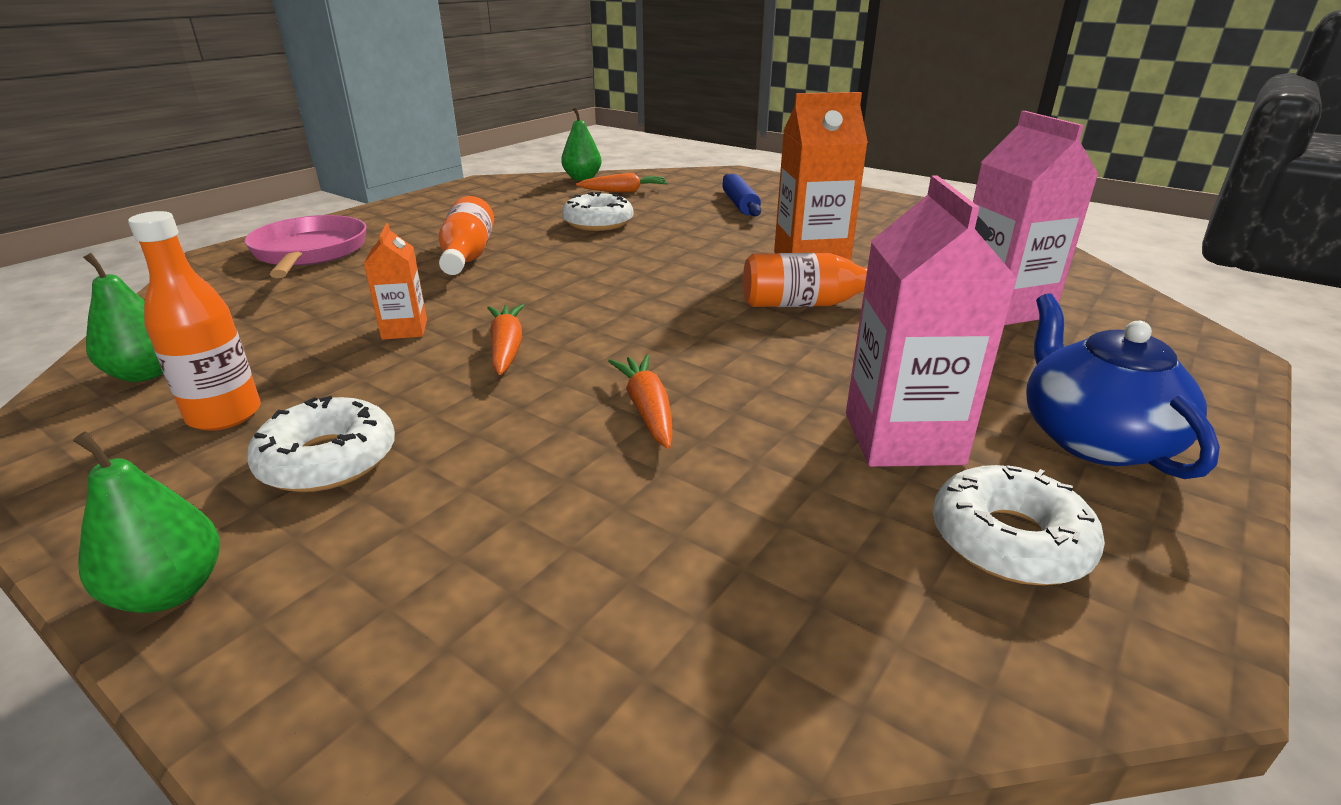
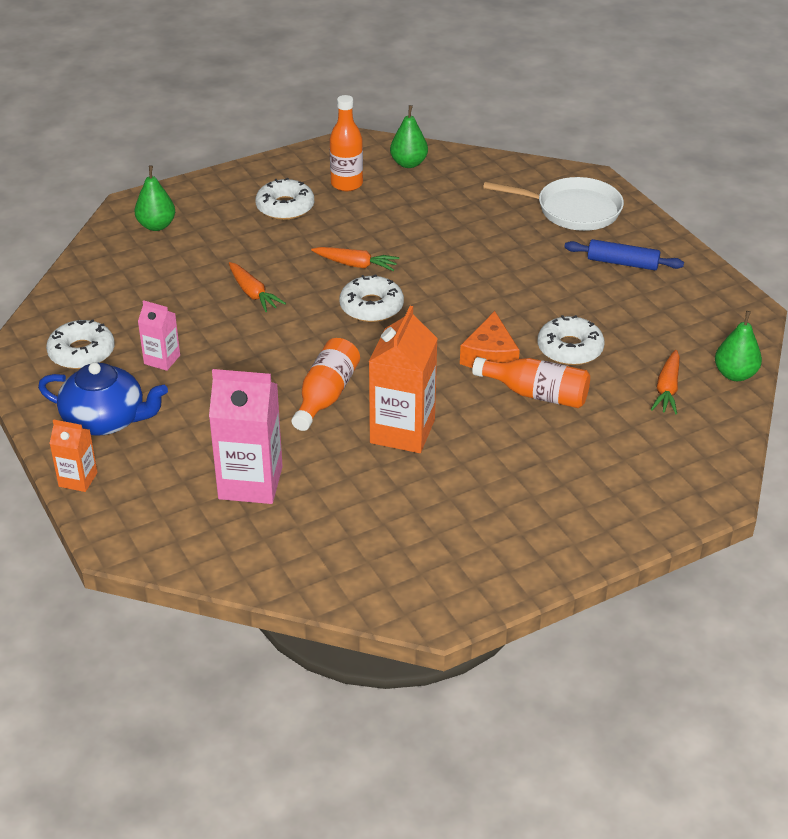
camera: 115 degrees right, 10 degrees up
(170, 591) = (229, 177): green pear -> green pear (156, 226)
(309, 253) = (572, 210): pink pan -> white pan
(404, 329) = (407, 235): orange carton -> orange carton (78, 479)
(467, 256) = (522, 272): orange bottle -> orange bottle (536, 394)
(605, 317) = (371, 307): none -> white donut
(642, 247) = (490, 355): none -> orange cheese
(647, 410) = (253, 293): orange carrot -> orange carrot turned 45 degrees clockwise
(740, 204) = (579, 451): blue rolling pin -> blue rolling pin (622, 263)
(903, 438) = (162, 359): pink carton -> pink carton, size x0.53

